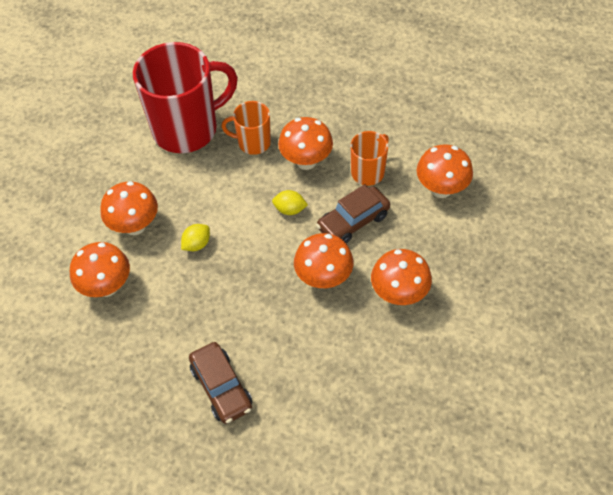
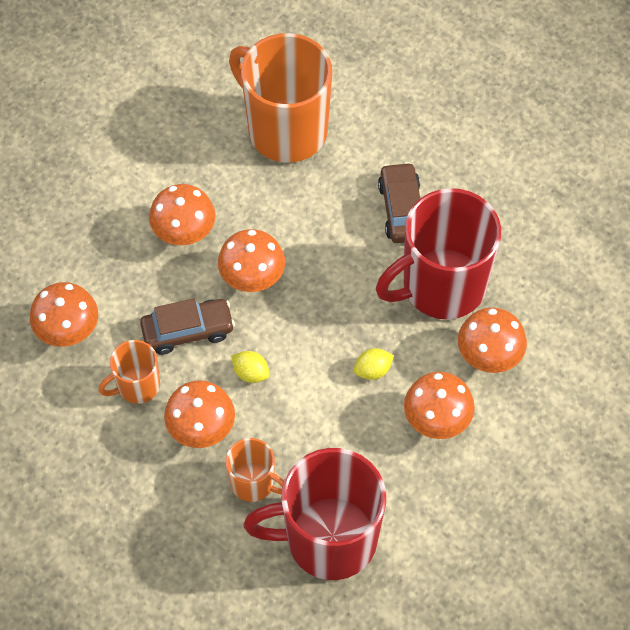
camera: 160 degrees left, 5 degrees up
(163, 331) = (441, 286): none -> red mug
(363, 427) = (285, 129): none -> orange mug

